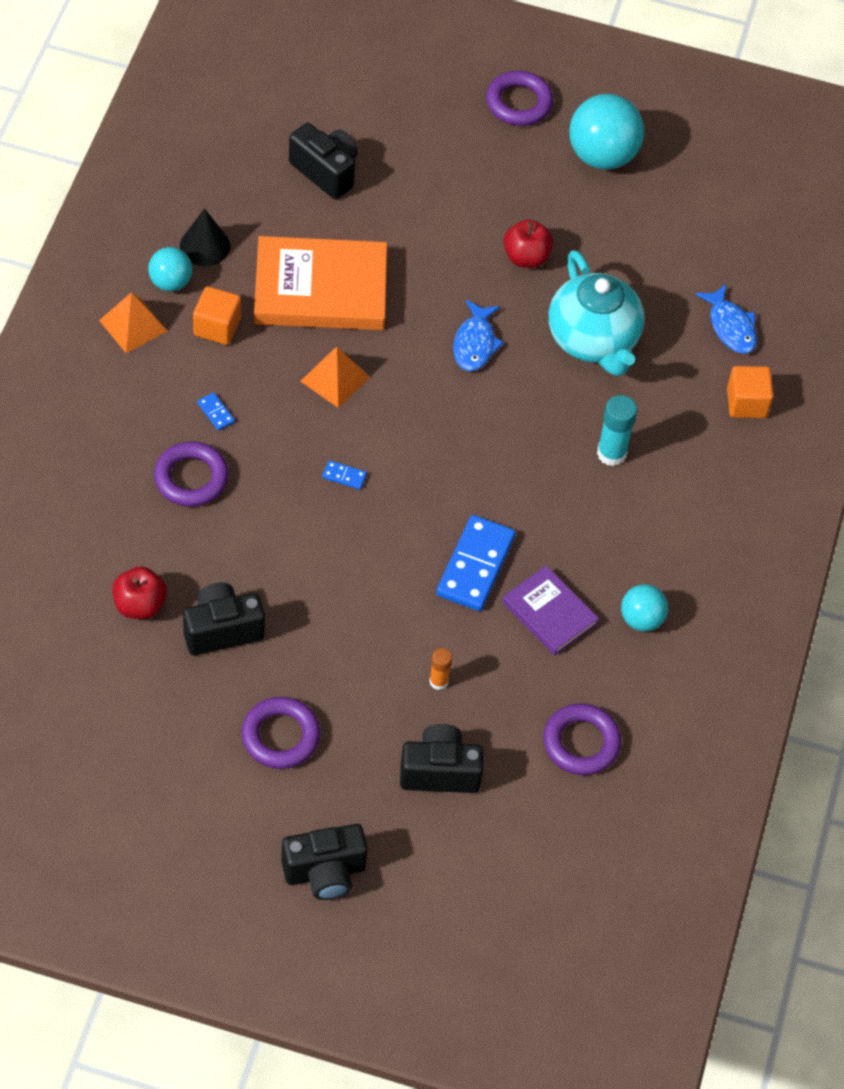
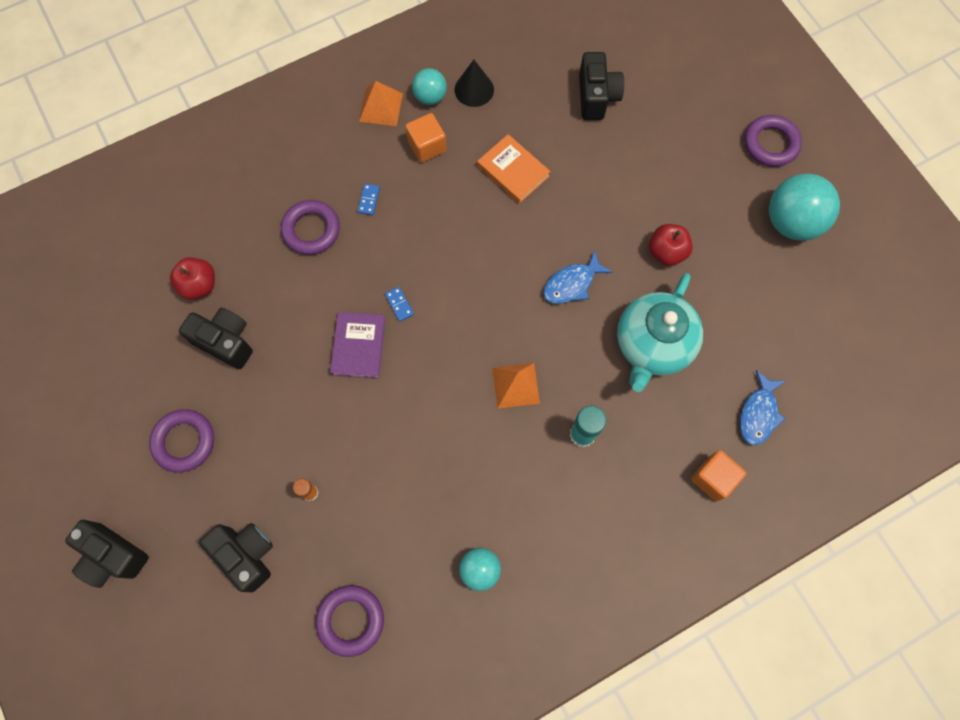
camera: 50 degrees right, 15 degrees up
(320, 289) = (513, 171): orange book -> orange book, size x0.57
(335, 379) = (460, 236): orange pyramid -> orange pyramid (515, 385)
(475, 565) = (414, 434): blue domino -> none
(549, 613) = (425, 510): purple book -> purple book (358, 346)

